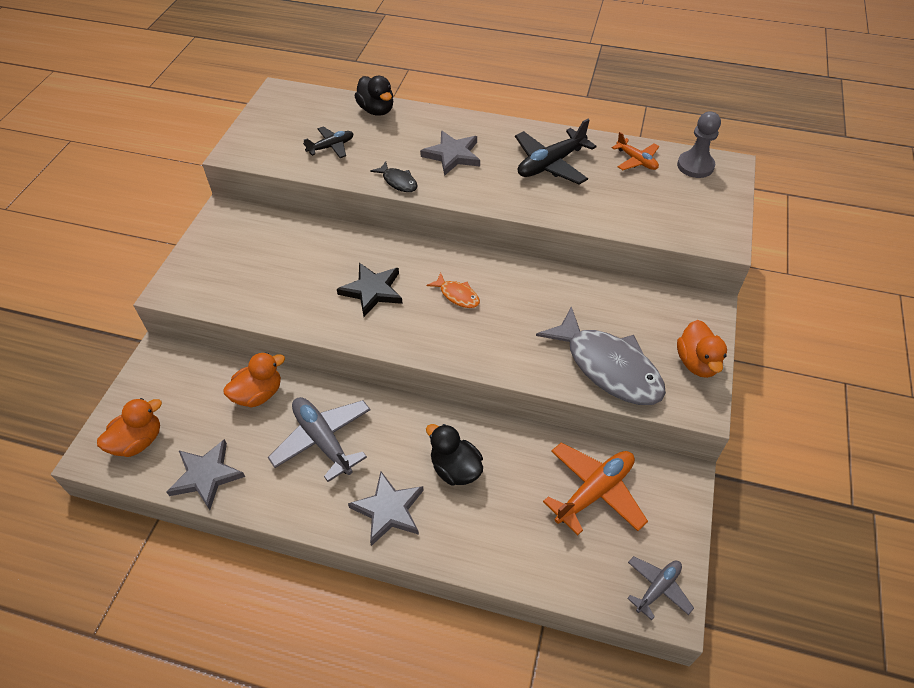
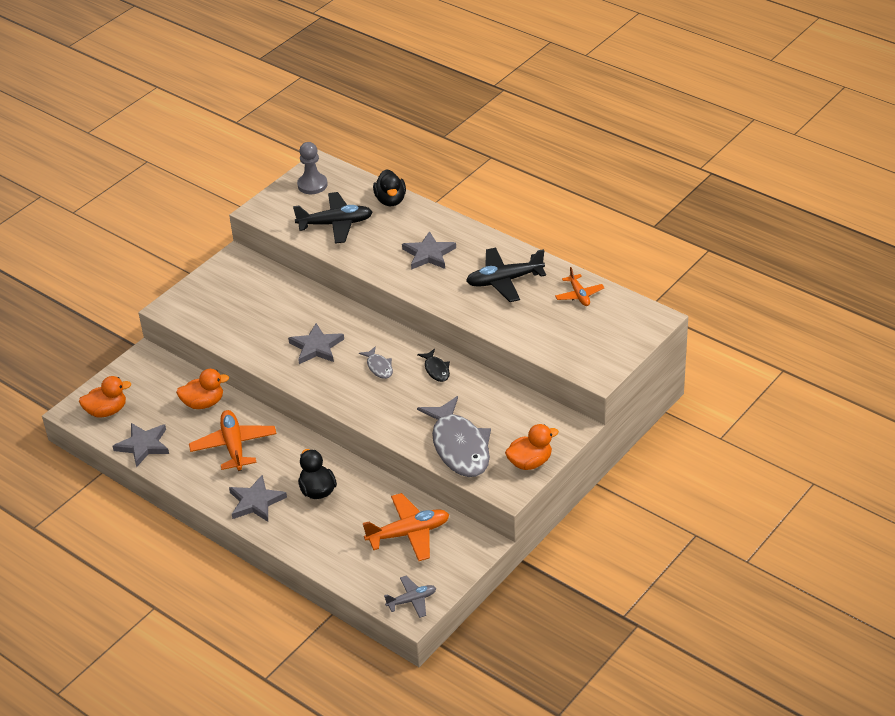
camera: 25 degrees right, 10 degrees down
(323, 440) = (234, 446): grey plane -> orange plane
(331, 147) = (335, 224): black plane -> black plane, size x1.70
(372, 291) = (316, 347): black star -> grey star
(398, 181) = (371, 265): black fish -> black fish (436, 369)
(457, 295) = (379, 367): orange fish -> grey fish
(695, 166) = (626, 311): grey pawn -> grey pawn (312, 185)
(697, 363) = (530, 462): orange duck -> orange duck turned 135 degrees counterclockwise

